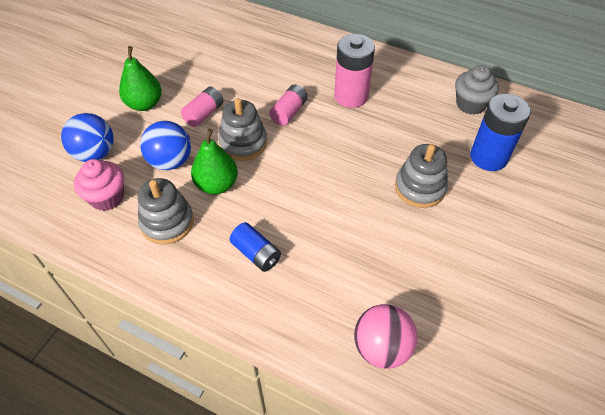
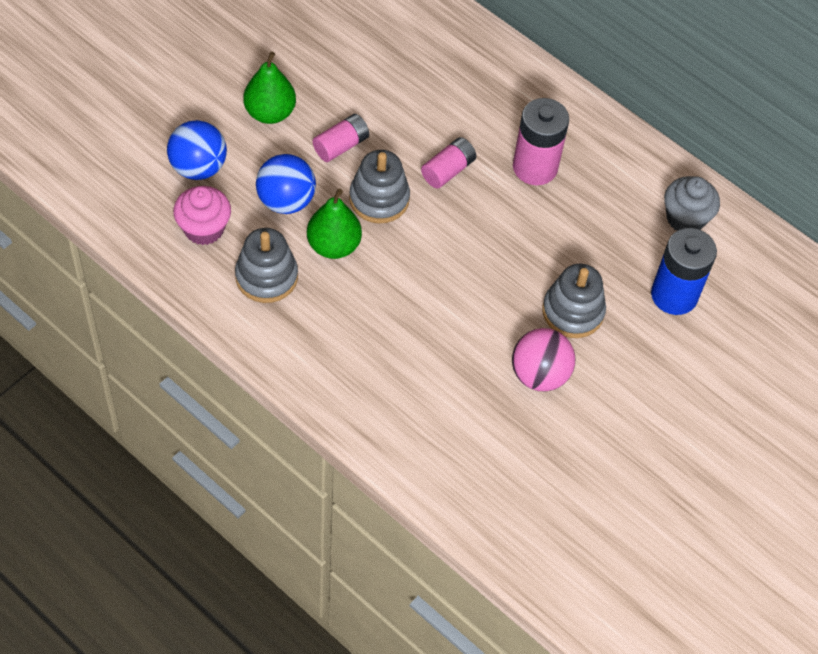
camera: 10 degrees right, 5 degrees up
(256, 253) = (357, 339): blue battery -> none
(381, 347) = (460, 473): pink ball -> pink ball (539, 375)

